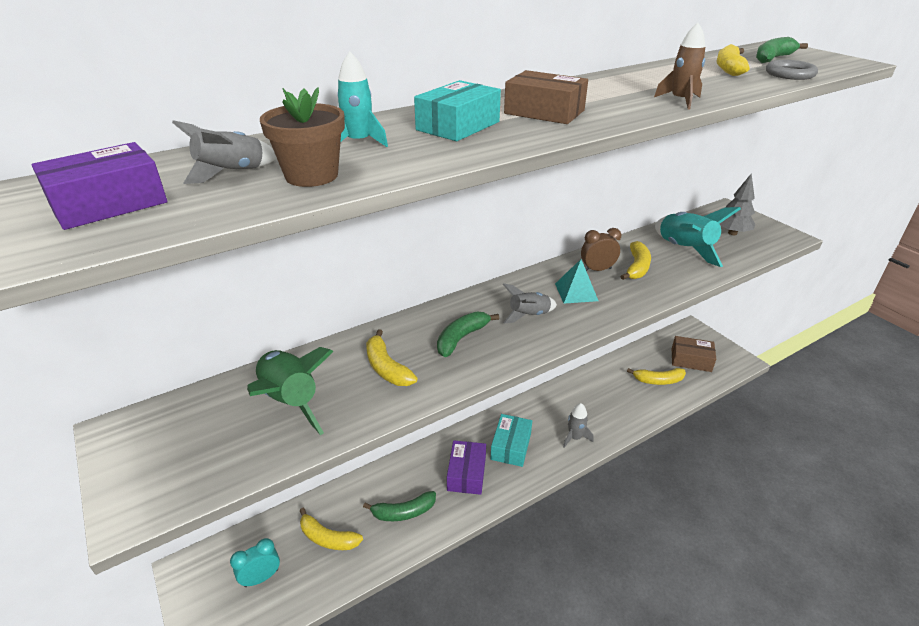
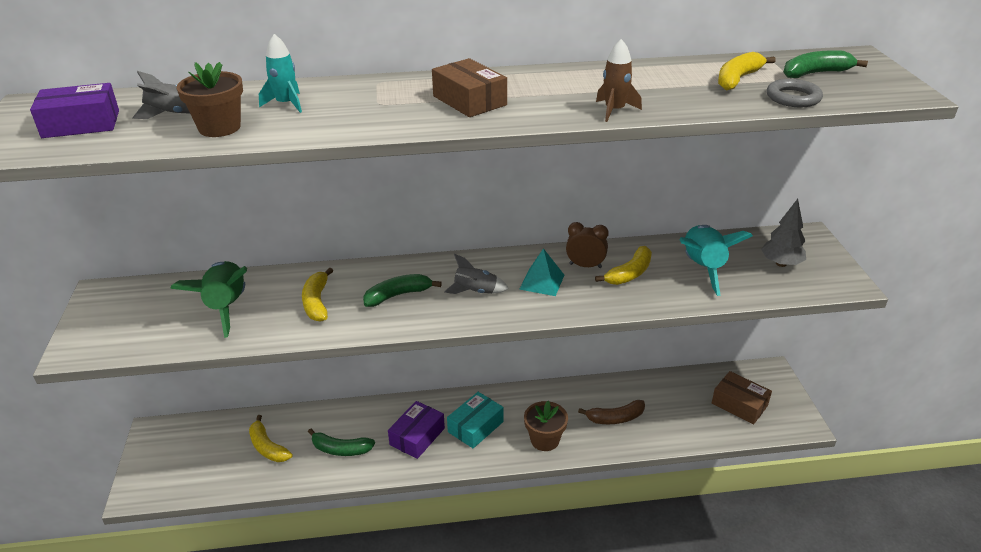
camera: 25 degrees right, 0 degrees up
(261, 578) = (201, 458): turquoise clock -> none
(458, 126) = (379, 102): turquoise box -> none
(575, 437) = (544, 440): grey rocket -> brown flower pot
(614, 400) = (615, 418): none -> brown banana
(658, 380) = (681, 414): yellow banana -> none

